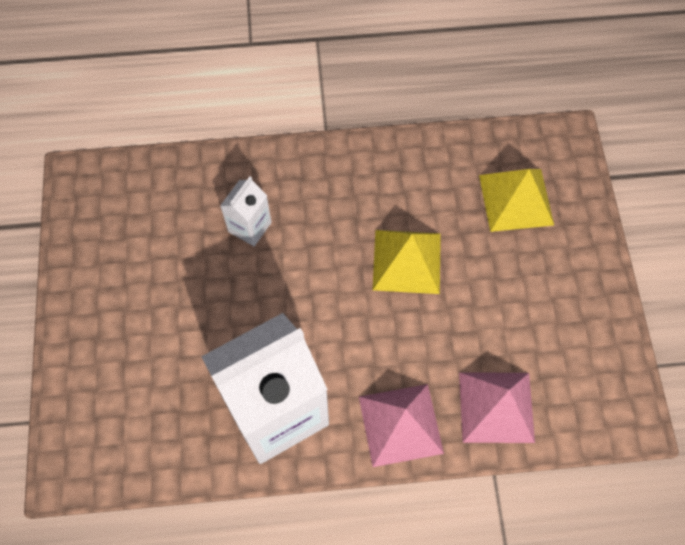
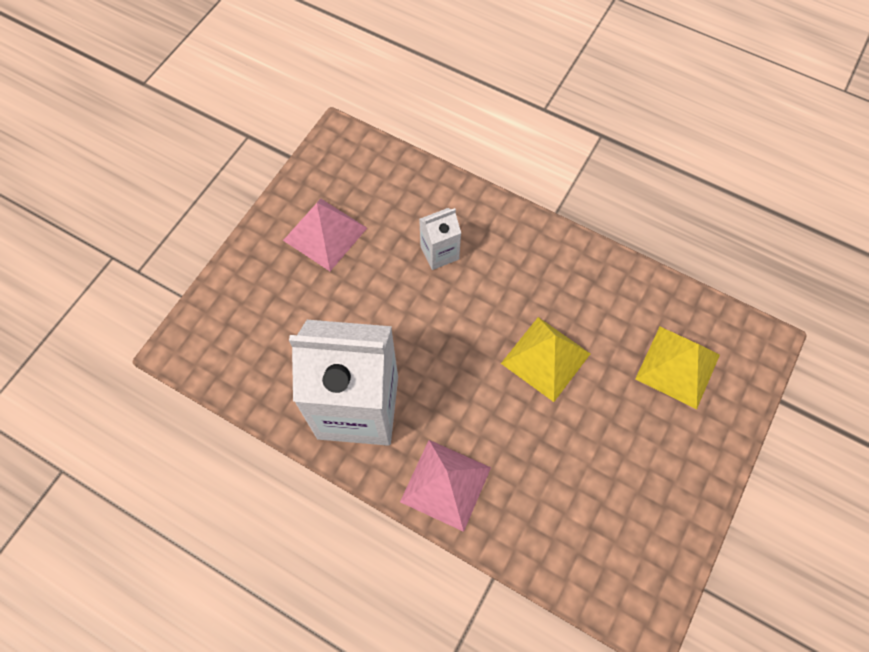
camera: 35 degrees right, 0 degrees up
(496, 407) = (534, 524): pink pyramid -> pink pyramid (325, 234)

